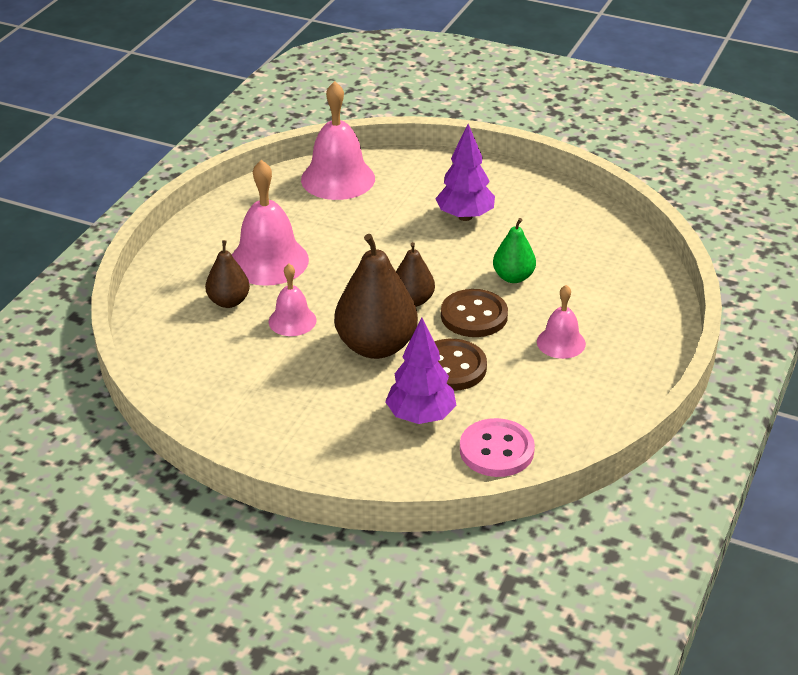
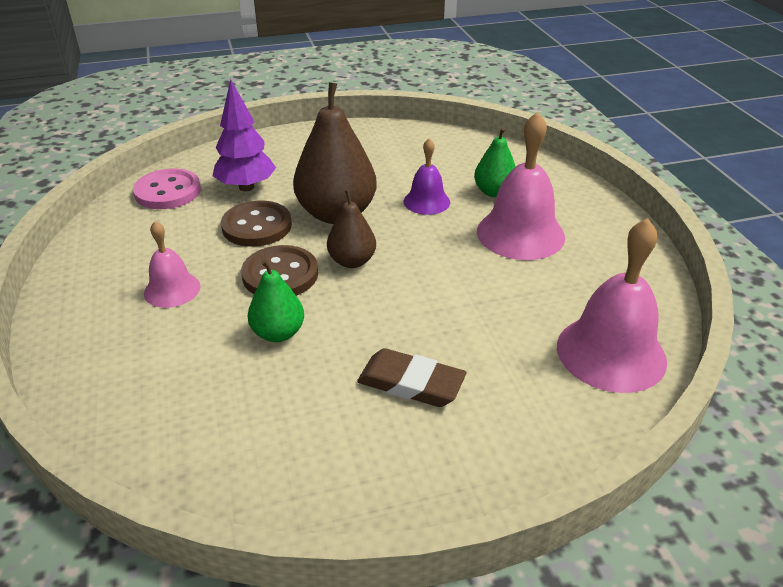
camera: 140 degrees right, 0 degrees up
(229, 301) = (494, 192): brown pear -> green pear
(292, 321) = (426, 201): pink bell -> purple bell
(465, 216) = (411, 383): purple tree -> brown eraser

